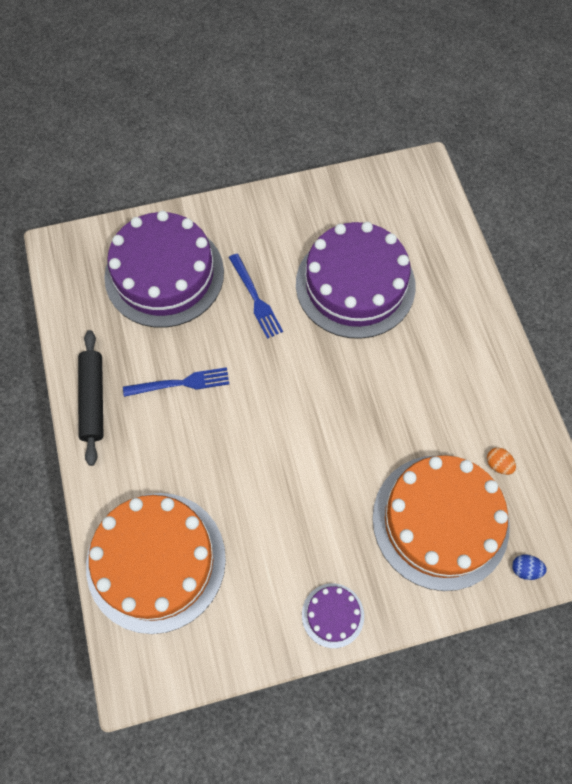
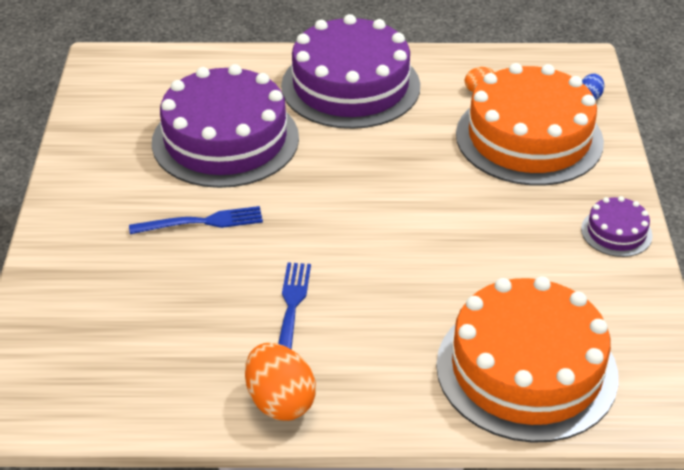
camera: 75 degrees left, 25 degrees down
(93, 400) = (280, 402): black rolling pin -> orange egg
(164, 274) = (120, 300): purple cake -> purple cake (350, 86)

